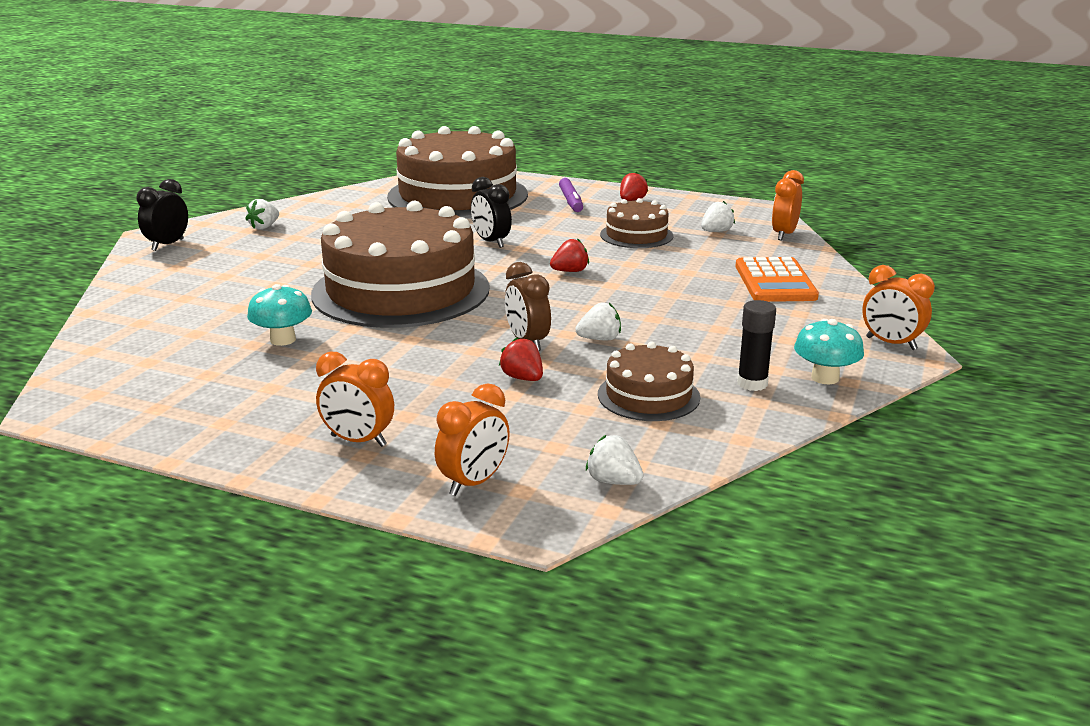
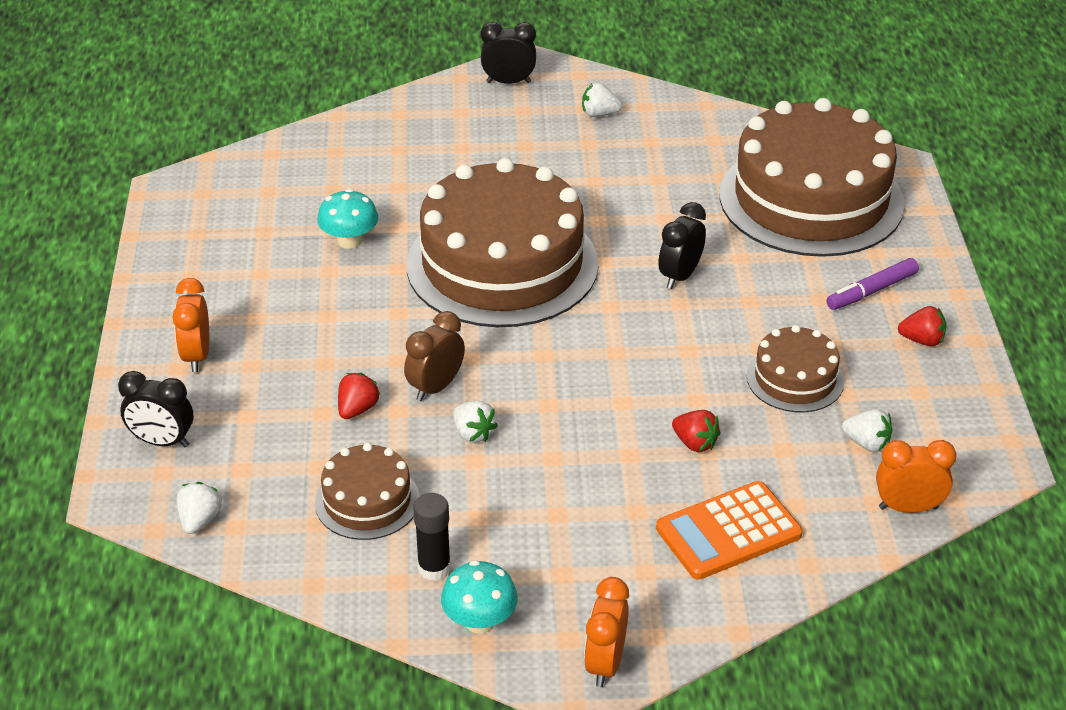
camera: 65 degrees right, 15 degrees up
(474, 483) = (162, 442): orange clock -> black clock
(570, 271) = (638, 360): red strawberry -> red strawberry (695, 443)

